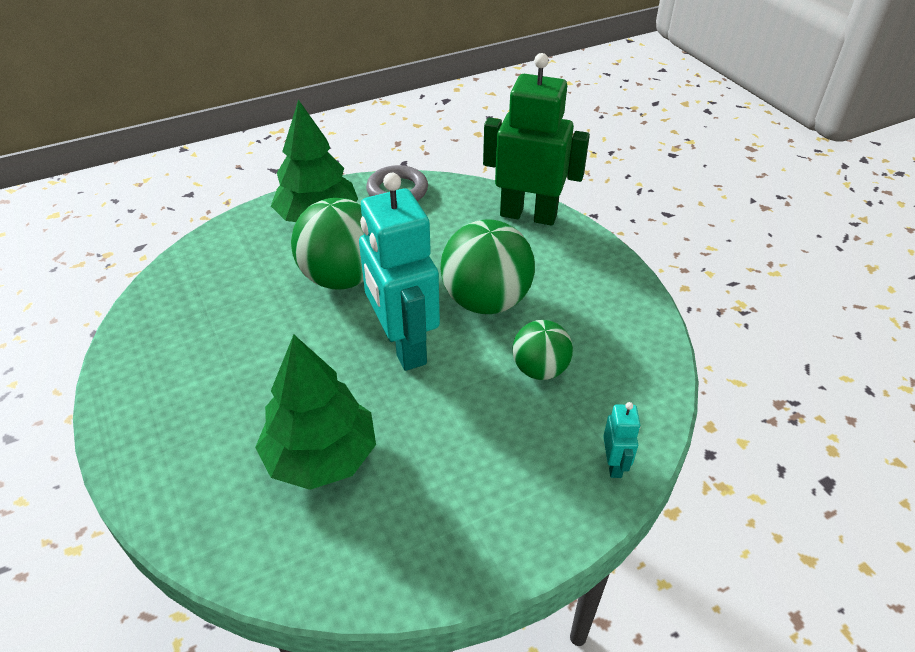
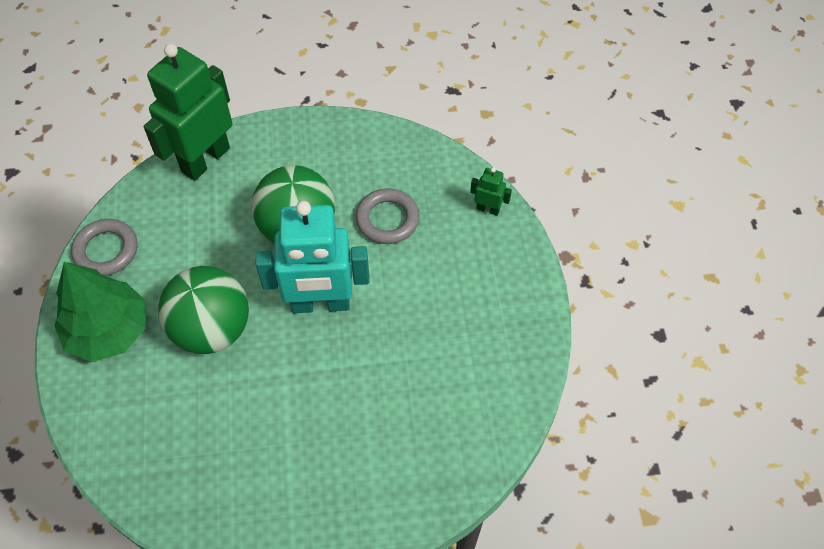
camera: 70 degrees left, 15 degrees up
(321, 456) = (409, 390): green tree -> none
(540, 369) = (387, 219): green ball -> grey ring
(614, 464) = (488, 209): turquoise robot -> green robot

